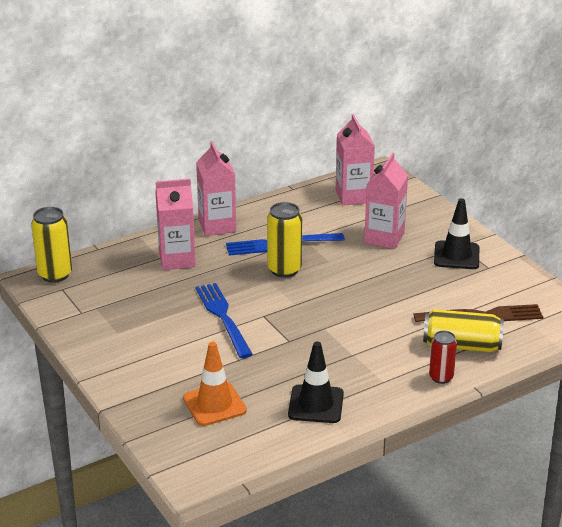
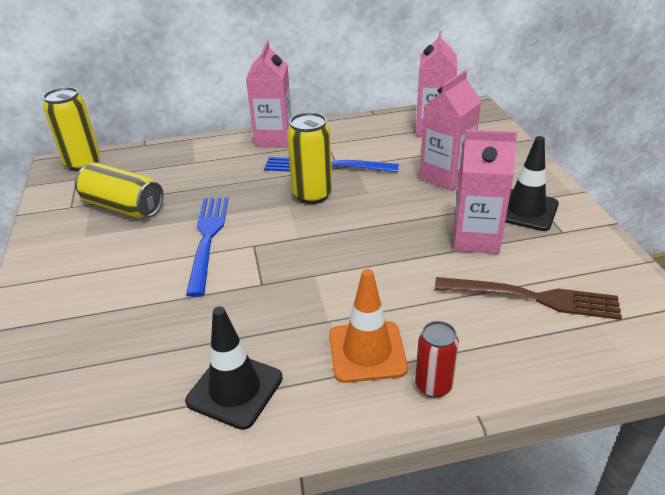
camera: 20 degrees right, 5 degrees up
(177, 259) = (209, 166): pink carton -> pink carton (475, 239)
(214, 404) = (110, 357): orange traffic cone -> orange traffic cone (367, 351)
(461, 345) = (484, 338): yellow can -> yellow can (123, 207)

